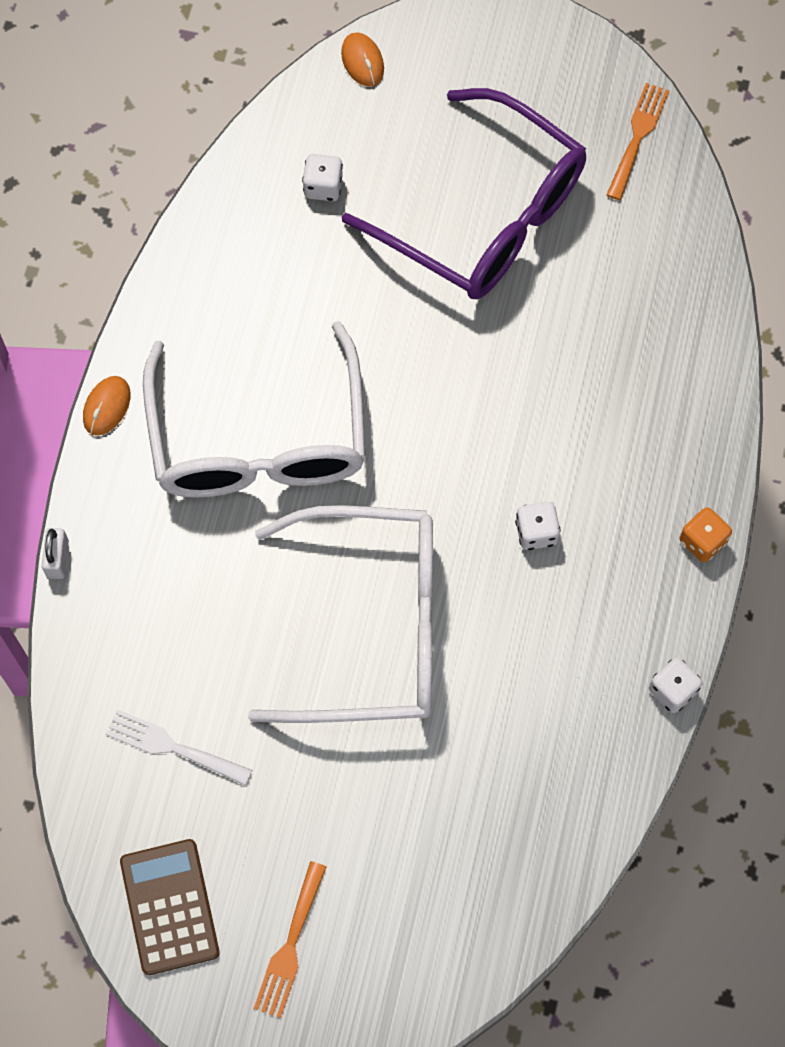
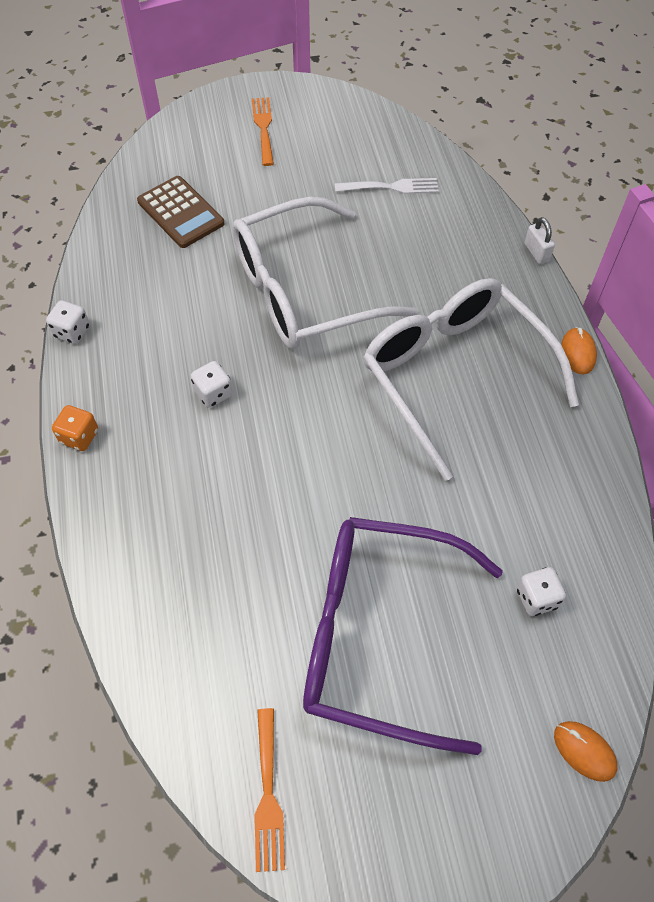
camera: 155 degrees right, 10 degrees down
(170, 907) = (343, 121): brown calculator -> brown calculator (180, 212)

